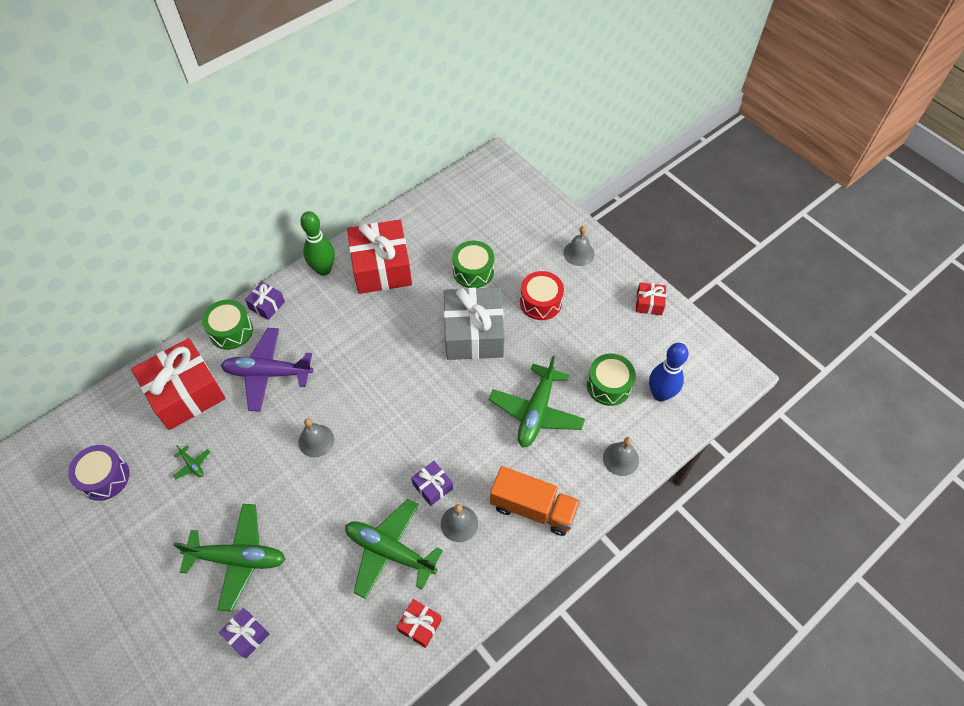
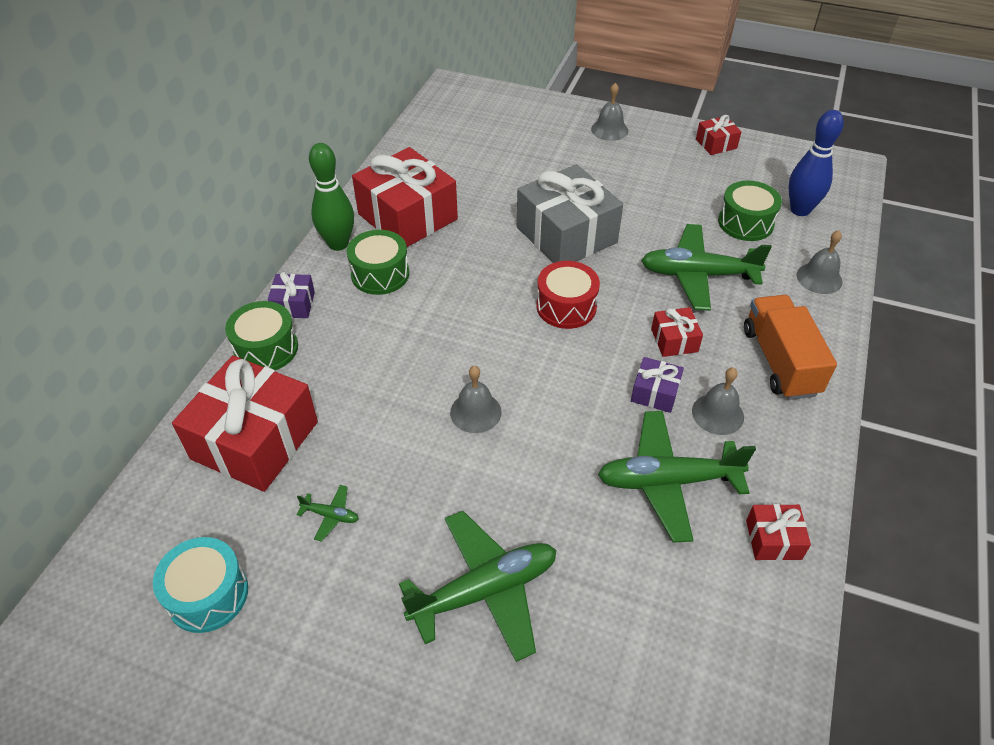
camera: 30 degrees left, 10 degrees down
(105, 477) = (208, 594): purple drum -> turquoise drum
(247, 635) = (574, 674): purple gift -> none
(268, 373) = (353, 371): purple plane -> none
(473, 271) = (515, 182): green drum -> green drum (380, 274)
(477, 455) = (674, 340): none -> red gift
(533, 508) = (780, 361): orange truck -> orange truck turned 90 degrees counterclockwise
(536, 412) = (698, 275): green plane -> green plane turned 105 degrees clockwise
(540, 302) = (610, 182): red drum -> red drum (566, 306)

